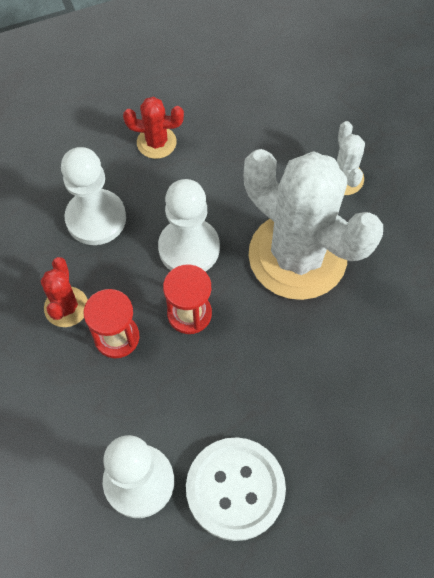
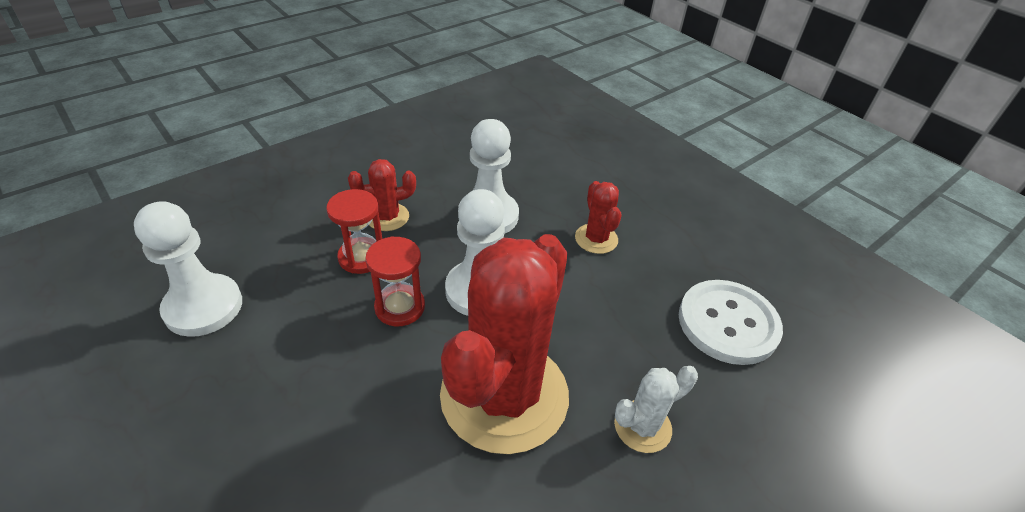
camera: 70 degrees right, 20 degrees down
(235, 489) = (188, 392): white button -> white button (727, 323)
(297, 256) = (504, 395): white cactus -> red cactus

